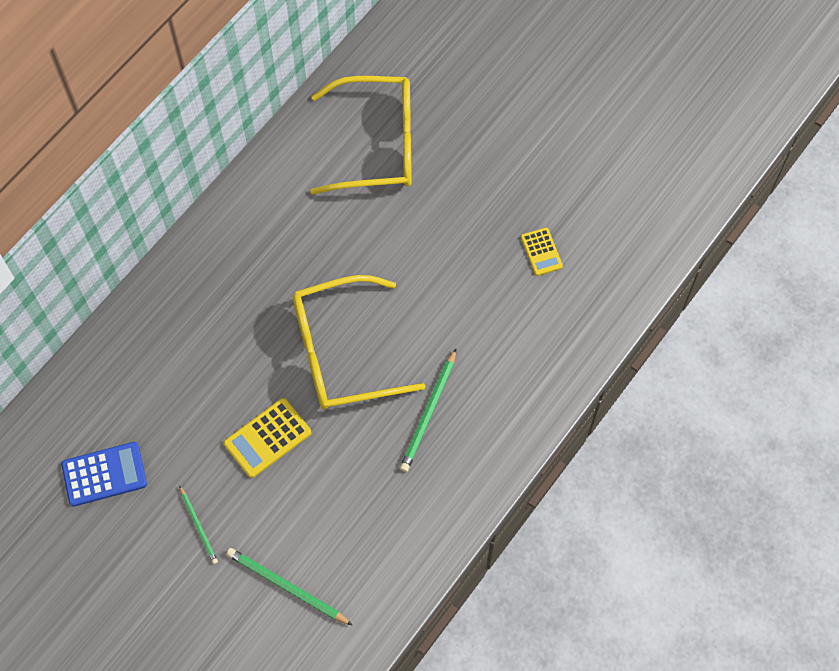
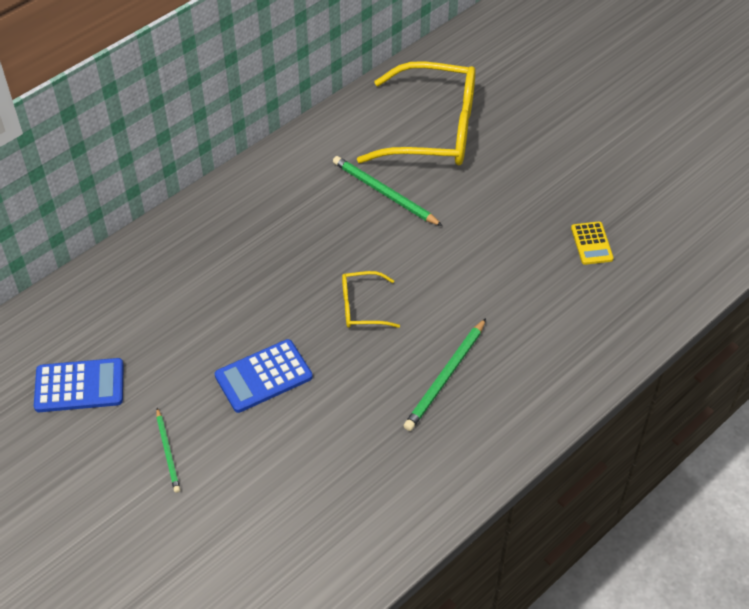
camera: 10 degrees right, 15 degrees down
(267, 438) = (263, 376): yellow calculator -> blue calculator
(286, 587) = (251, 529): green pencil -> green pencil (384, 193)
(343, 352) = (362, 307): yellow glasses -> yellow glasses, size x0.46

